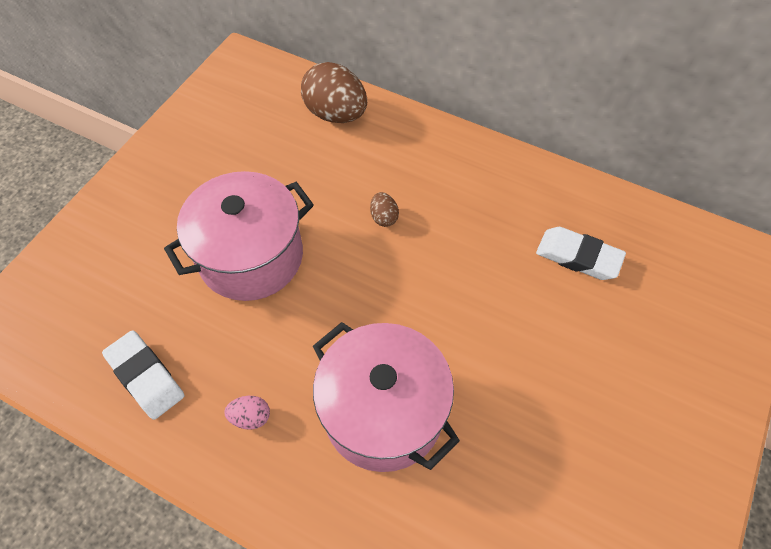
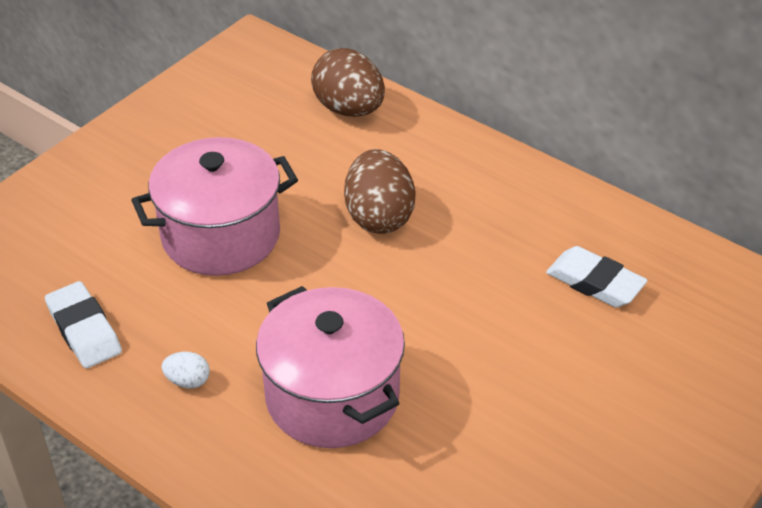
camera: 10 degrees right, 15 degrees down
(251, 417) = (188, 381): pink egg -> white egg
(384, 217) = (379, 216): brown egg -> brown egg, size x2.19

